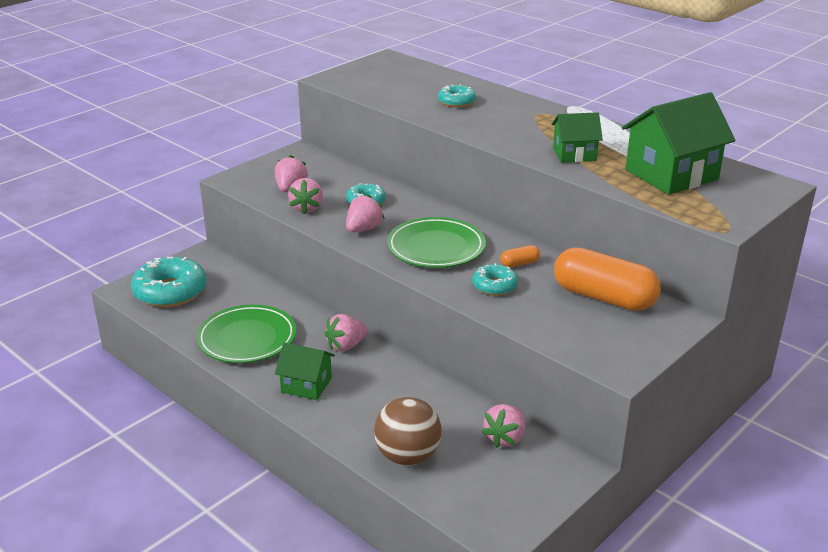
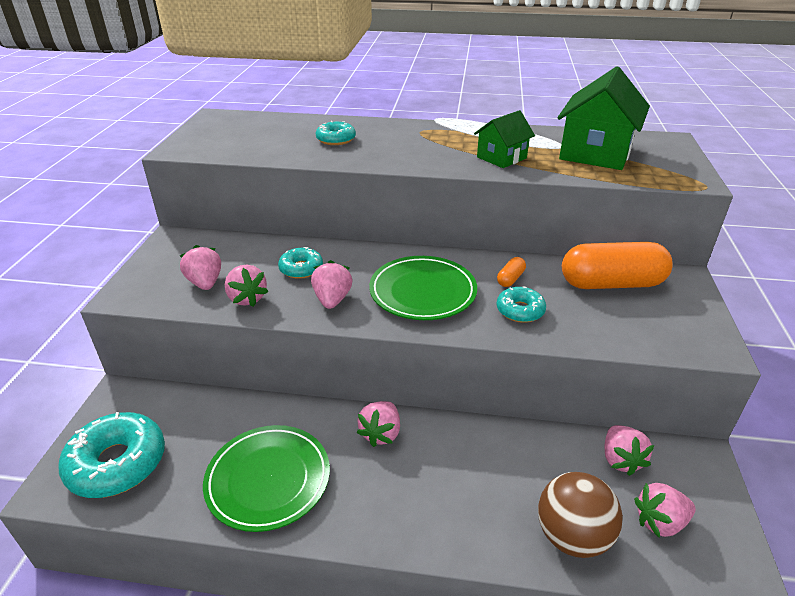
camera: 35 degrees left, 5 degrees up
(306, 385) = (389, 505): green house -> none
(483, 481) = (660, 522): none -> pink strawberry

